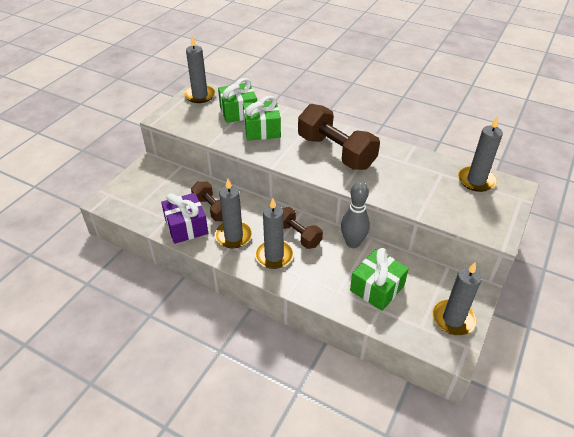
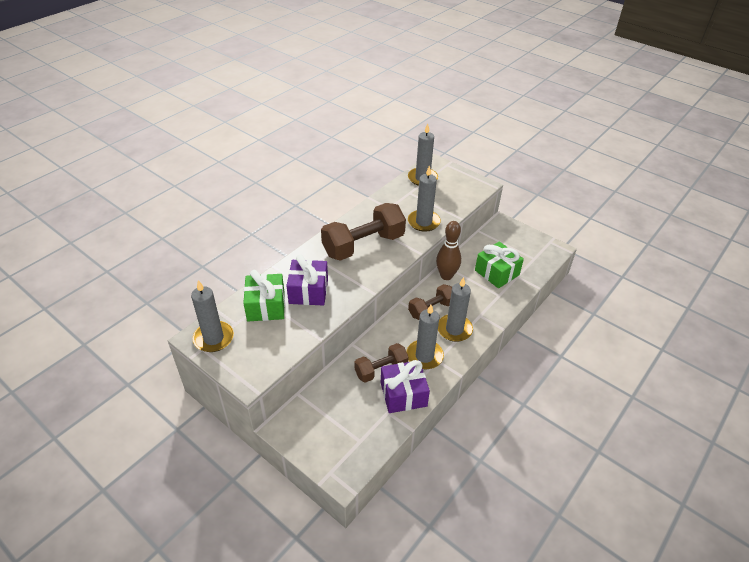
camera: 80 degrees left, 0 degrees up
(262, 130) = (308, 291): green gift -> purple gift
(353, 243) = (446, 276): grey bowling pin -> brown bowling pin
(453, 319) = (527, 241): grey candle -> grey candle (423, 222)

